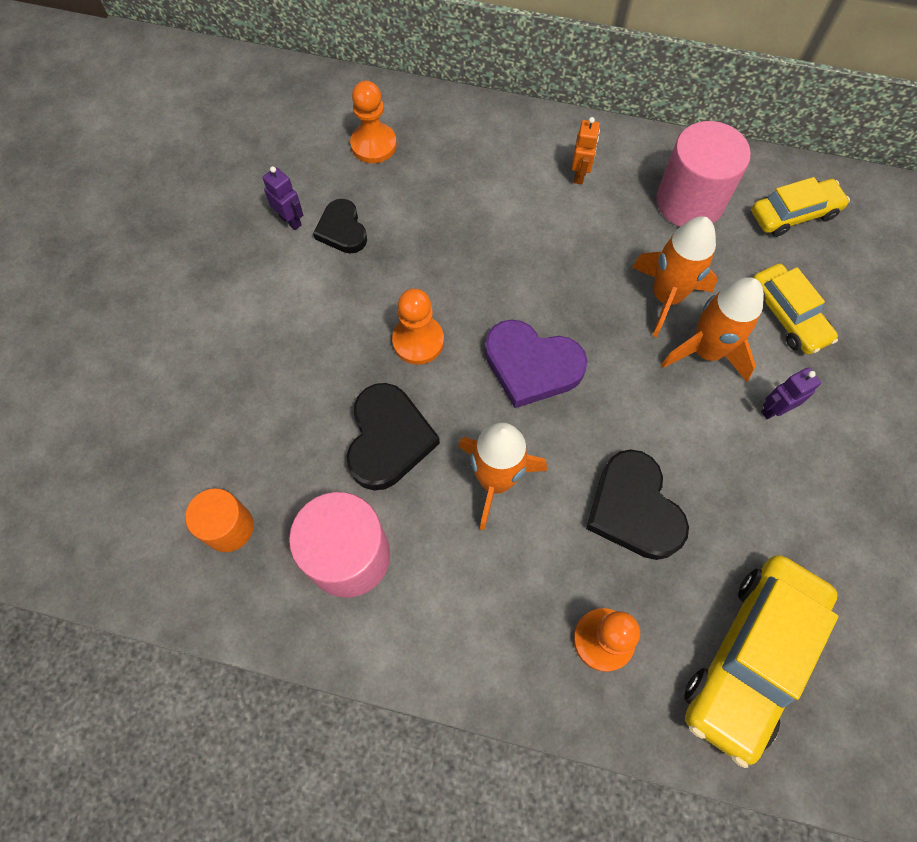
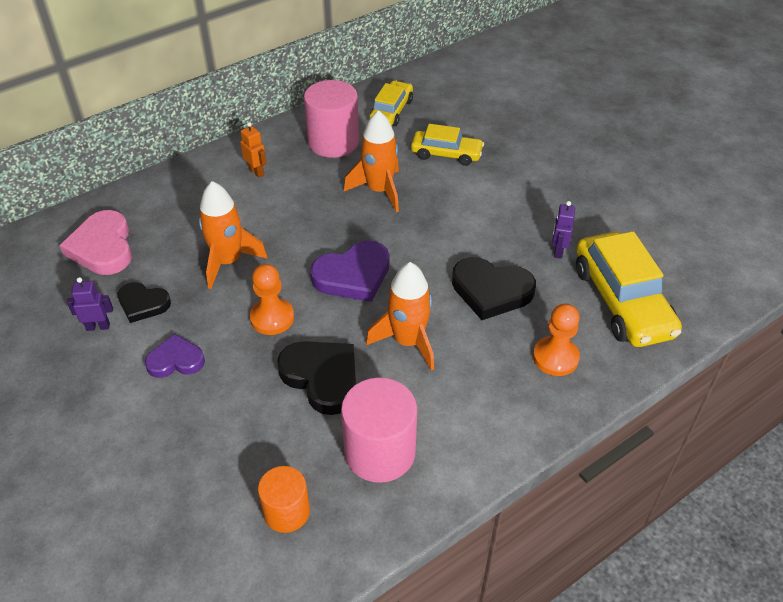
camera: 50 degrees left, 20 degrees down
(306, 308) = (176, 360): none -> purple heart
(373, 145) = (102, 247): orange pawn -> pink heart
(706, 351) = (430, 198): orange rocket -> orange rocket (228, 262)
(774, 409) = (493, 196): purple robot -> purple robot (558, 251)

